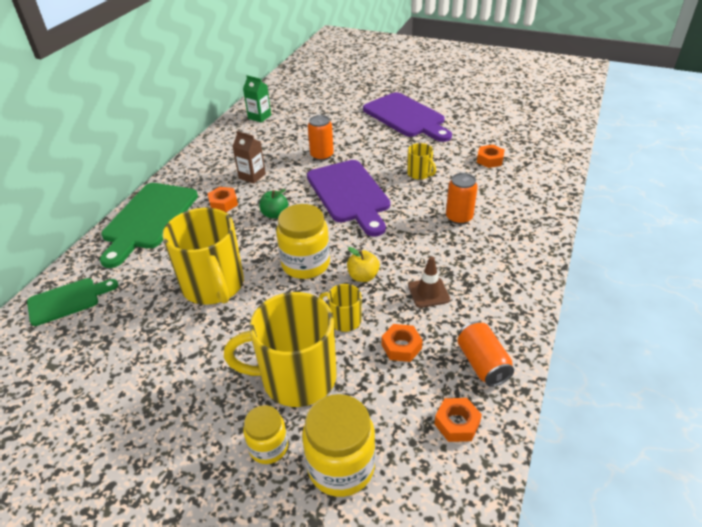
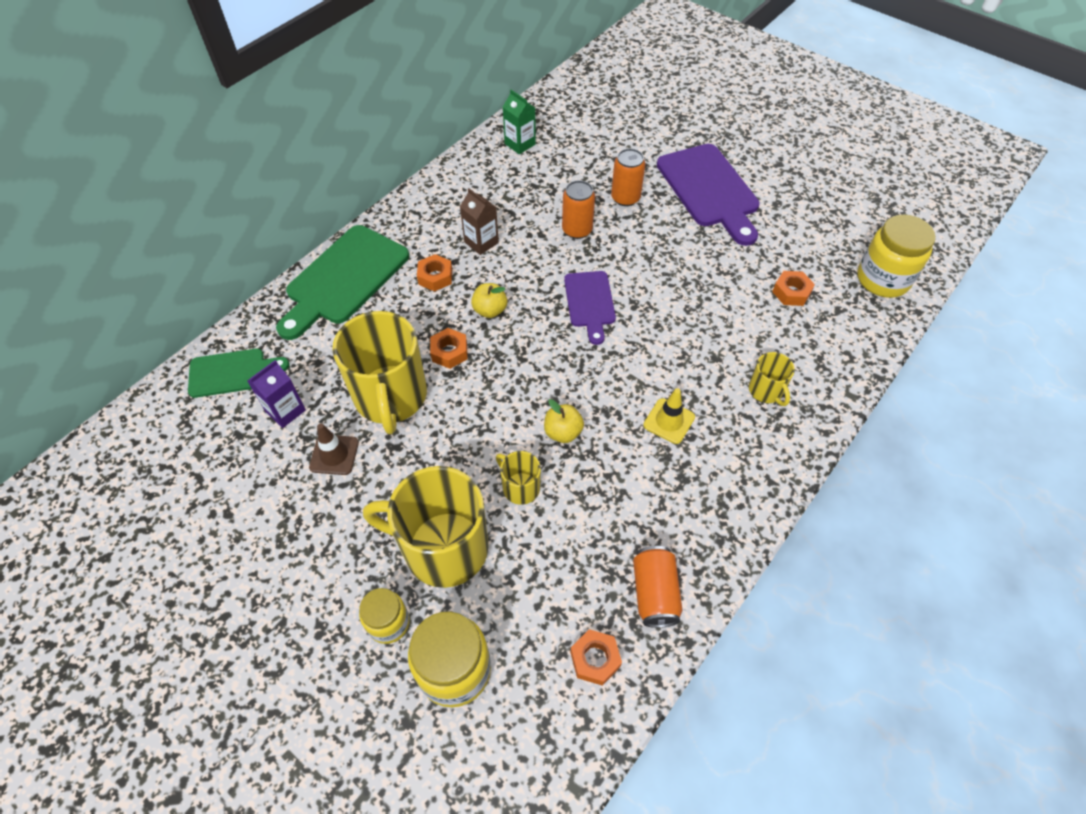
camera: 15 degrees right, 15 degrees up
(124, 316) = (285, 411): none -> purple carton
(274, 214) = (490, 310): green apple -> yellow apple
(305, 264) = (502, 395): yellow jar -> yellow jar (882, 279)
(349, 194) = (590, 302): purple cutting board -> purple cutting board, size x0.58
(401, 347) = (571, 542): orange nut -> orange nut (449, 352)
(419, 174) = (690, 292): yellow mug -> yellow mug (766, 391)
(428, 293) = (631, 477): brown traffic cone -> brown traffic cone (334, 455)
(440, 251) = (669, 421): none -> yellow traffic cone
(459, 217) = (712, 376): orange can -> orange can (625, 198)

